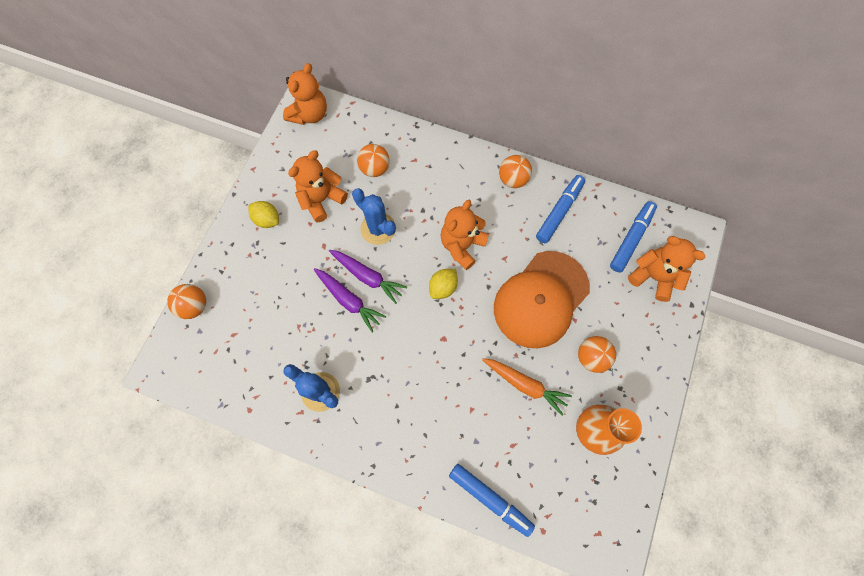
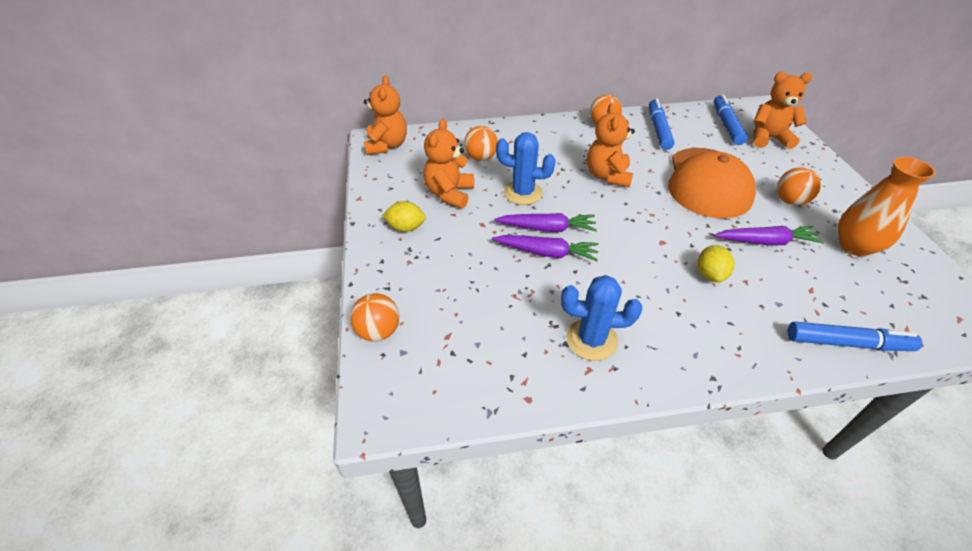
camera: 30 degrees left, 25 degrees down
(443, 287) = (622, 208): yellow lemon -> yellow lemon (710, 274)
(525, 385) = (765, 242): orange carrot -> purple carrot

